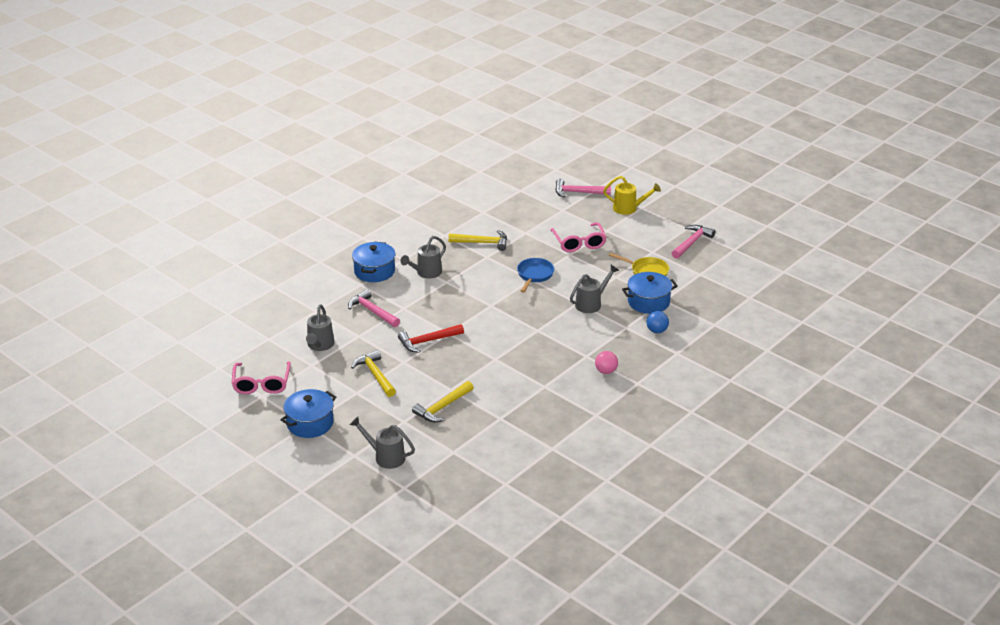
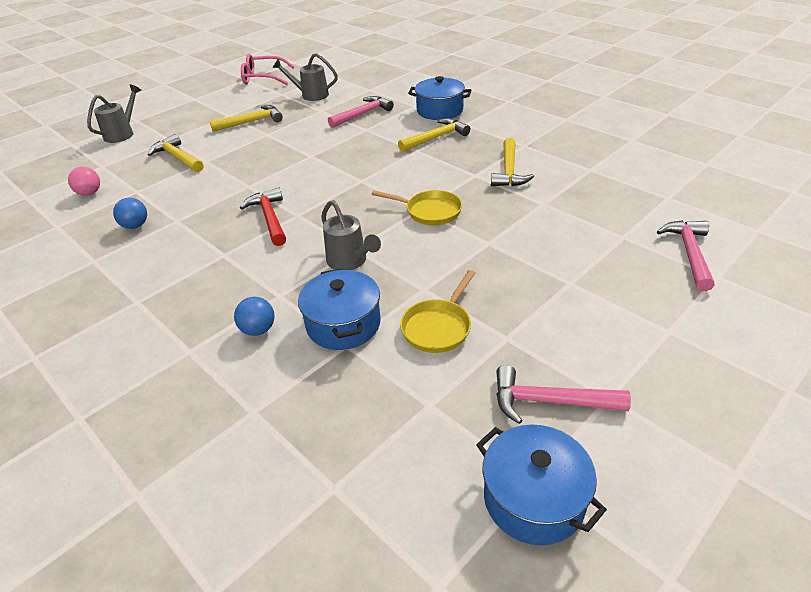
camera: 95 degrees right, 5 degrees up
(310, 423) = (195, 99): blue pot -> blue pot (533, 499)
(426, 273) = (436, 138): grey watering can -> yellow hammer
(428, 341) = (298, 145): red hammer -> red hammer (269, 218)
(534, 275) = (429, 211): blue pan -> yellow pan
(551, 405) = (135, 226): none -> blue ball
(579, 243) = (523, 252): pink glasses -> none
(606, 371) = (180, 272): pink ball -> pink ball (89, 193)
(628, 208) = (657, 313): yellow watering can -> none
(692, 242) = (549, 401): pink hammer -> pink hammer turned 150 degrees clockwise

